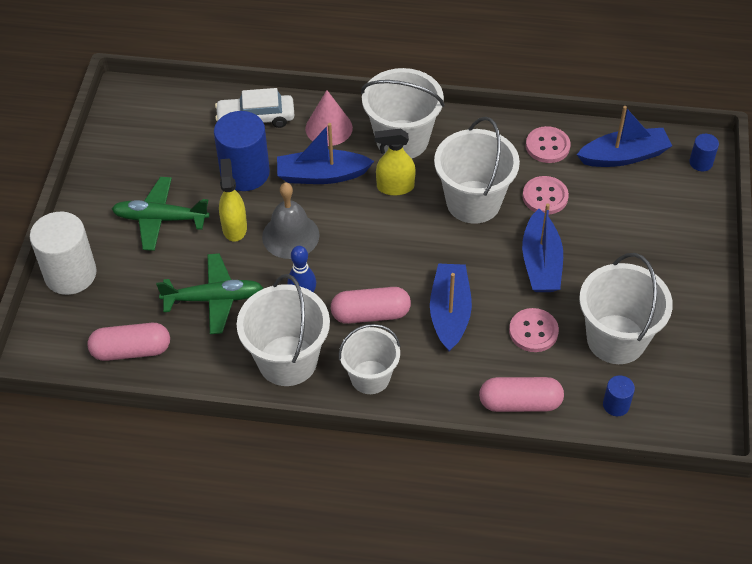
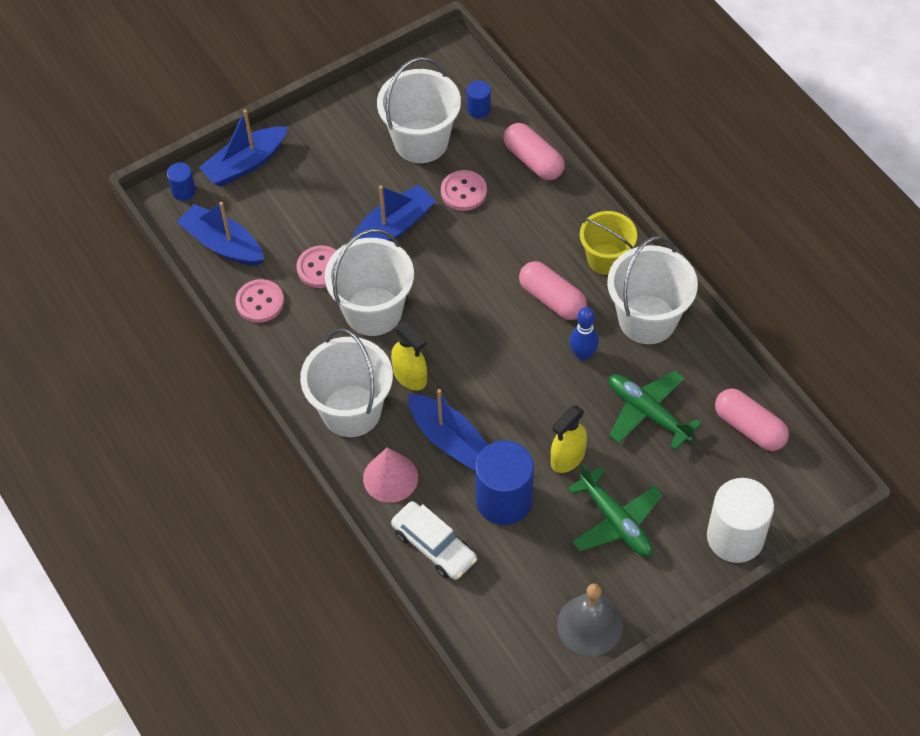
camera: 130 degrees left, 5 degrees up
(290, 236) = (534, 410): grey bell -> grey bell (590, 625)
(370, 377) = (606, 259): white bucket -> yellow bucket
(450, 312) = (499, 251): blue boat -> blue boat (245, 164)

